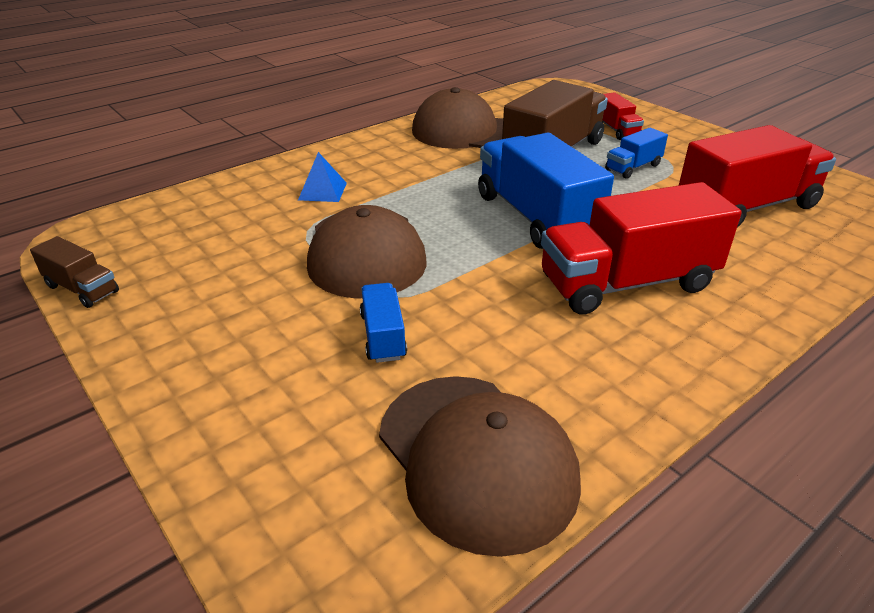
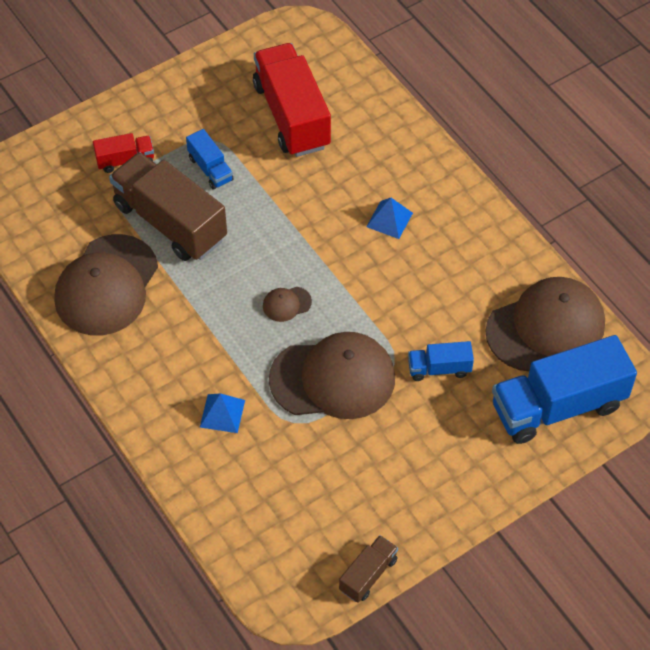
camera: 85 degrees left, 20 degrees up
(468, 218) = (286, 304): none -> brown cap
(535, 217) = (291, 257): blue truck -> blue truck (558, 406)
(627, 283) = (389, 219): red truck -> blue pyramid

